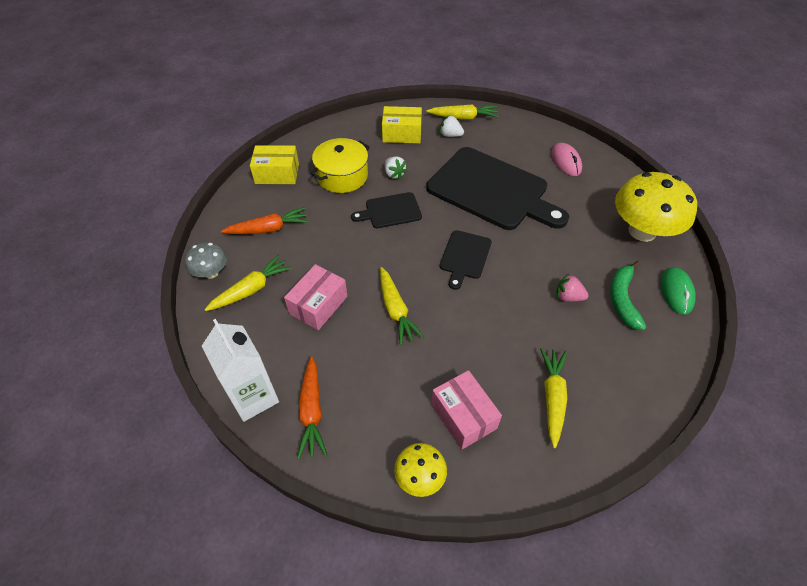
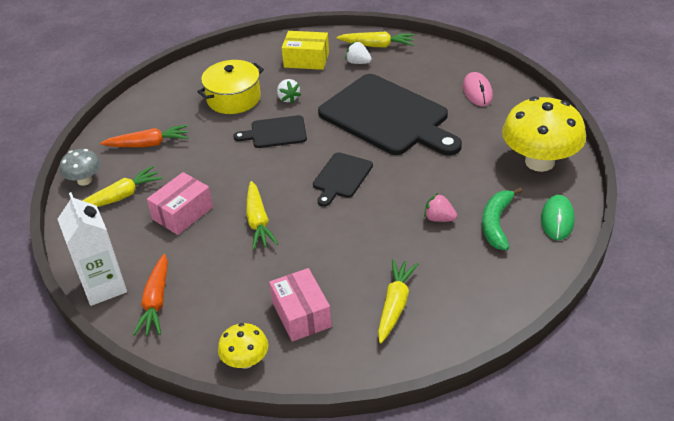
camera: 10 degrees right, 10 degrees down
(277, 174) = (167, 94): yellow box -> none

